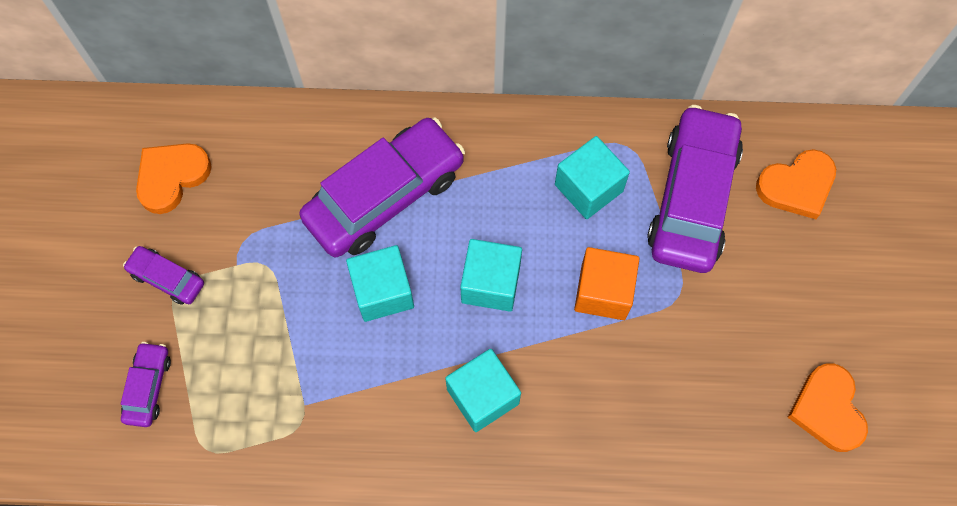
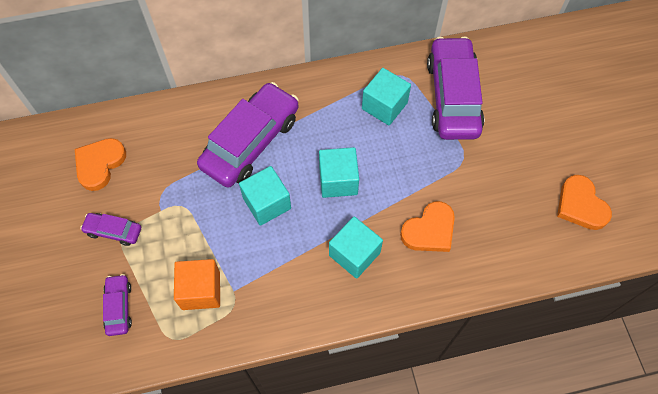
camera: 15 degrees left, 5 degrees down
(603, 292) = (414, 168): orange cube -> orange cube (201, 290)
(797, 186) = (516, 74): orange heart -> orange heart (429, 230)

